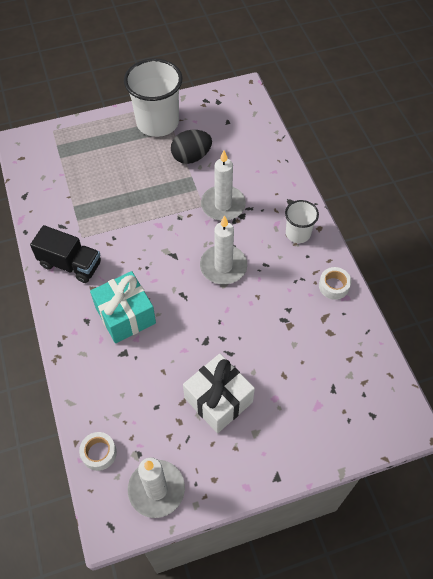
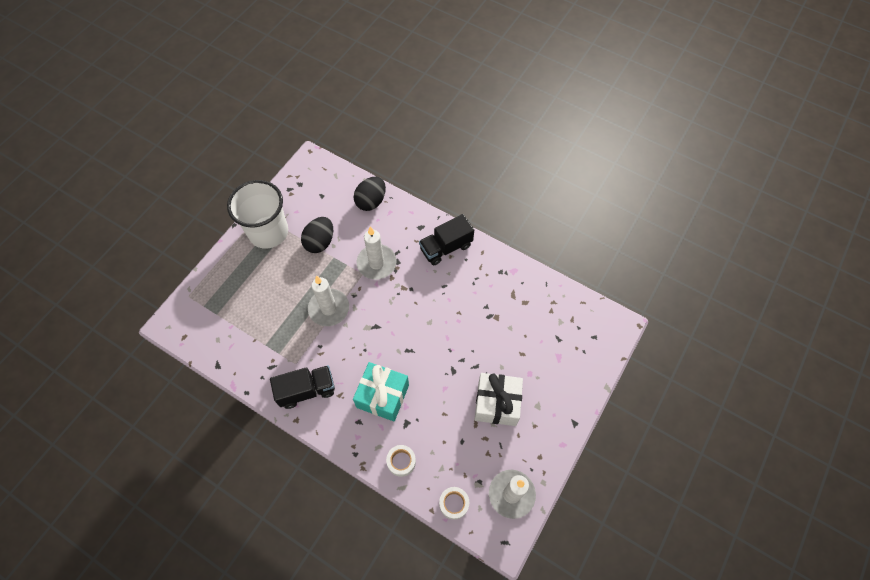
camera: 40 degrees left, 5 degrees up
(223, 266) = (417, 308): white candle -> white candle (329, 308)
(266, 152) = (371, 201): none -> black egg
(298, 233) = (446, 247): white cup -> black truck
(333, 286) = (500, 268): white tape -> white tape (401, 461)

